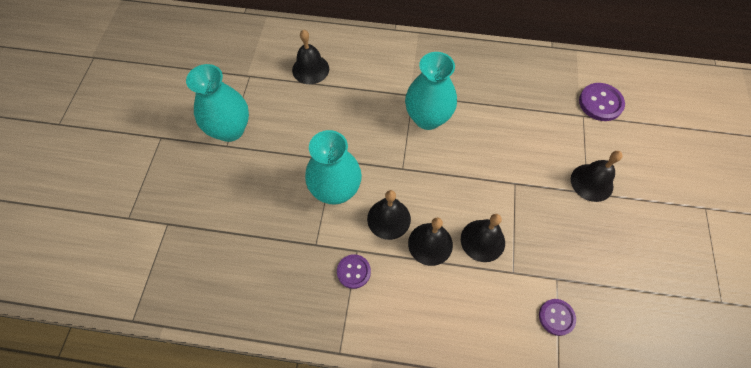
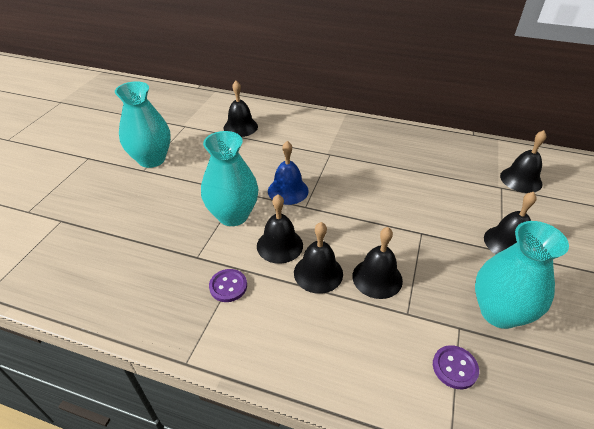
camera: 10 degrees right, 20 degrees down
(381, 151) = (288, 190): none -> blue bell
(427, 118) = (340, 172): turquoise vase -> turquoise vase (499, 312)
(600, 103) = (521, 179): purple button -> black bell

